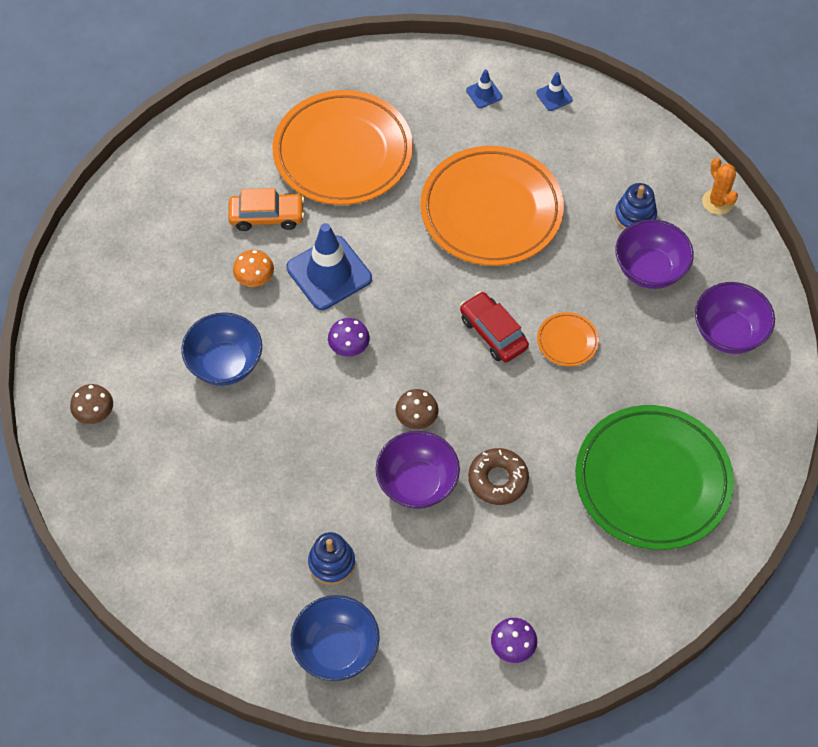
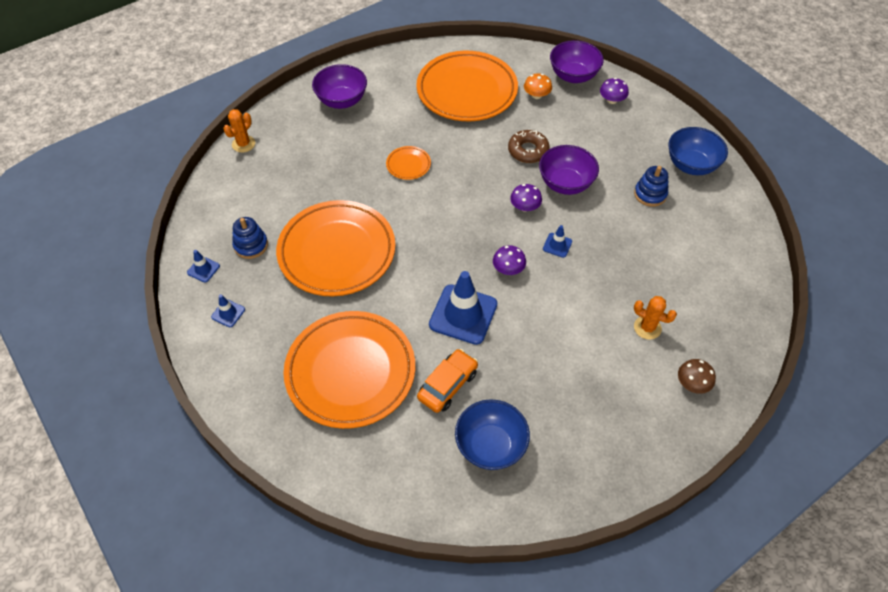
camera: 125 degrees left, 5 degrees down
(180, 420) = (647, 328): none -> orange cactus
(225, 364) = (584, 330): blue bowl -> blue bowl (490, 446)
(254, 278) = (505, 357): orange mushroom -> orange mushroom (536, 95)
(267, 216) = (447, 385): orange car -> orange car turned 75 degrees clockwise
(341, 412) = (557, 245): none -> blue traffic cone
(416, 417) = (525, 207): brown mushroom -> purple mushroom
(493, 333) = (433, 202): red car -> none
(635, 216) = (285, 177): blue stacking toy -> blue stacking toy (251, 245)
(649, 269) = (323, 152): purple bowl -> purple bowl (573, 76)
(652, 481) = (467, 91): green plate -> orange plate

